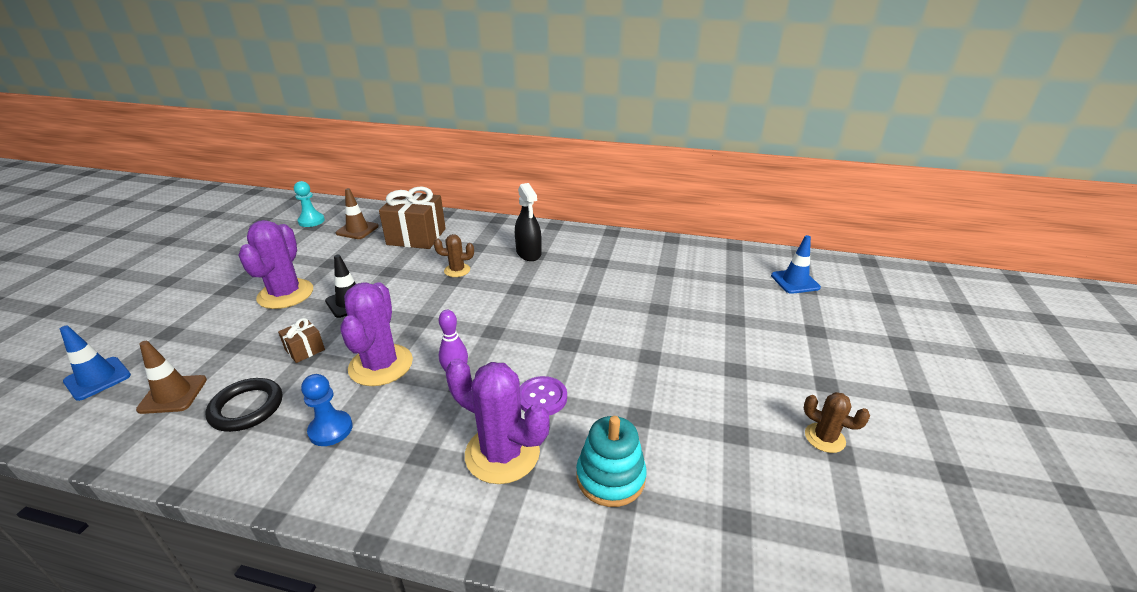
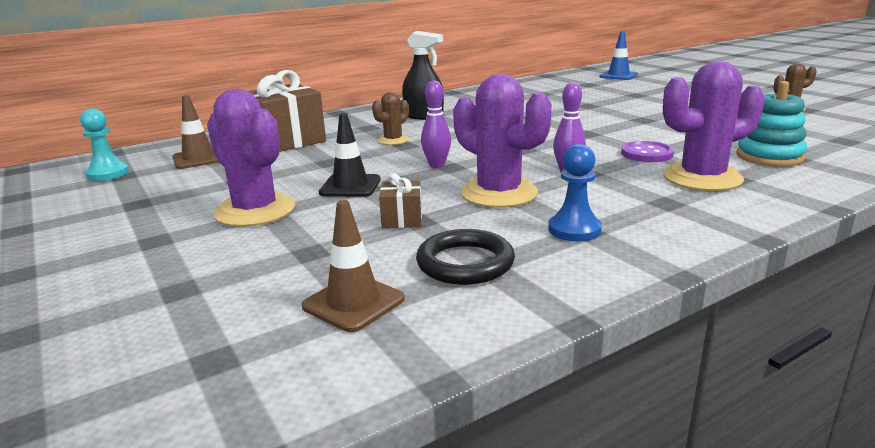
camera: 45 degrees left, 10 degrees down
(97, 378) = (194, 356): blue traffic cone -> none
(418, 313) = (437, 165): none -> purple bowling pin

